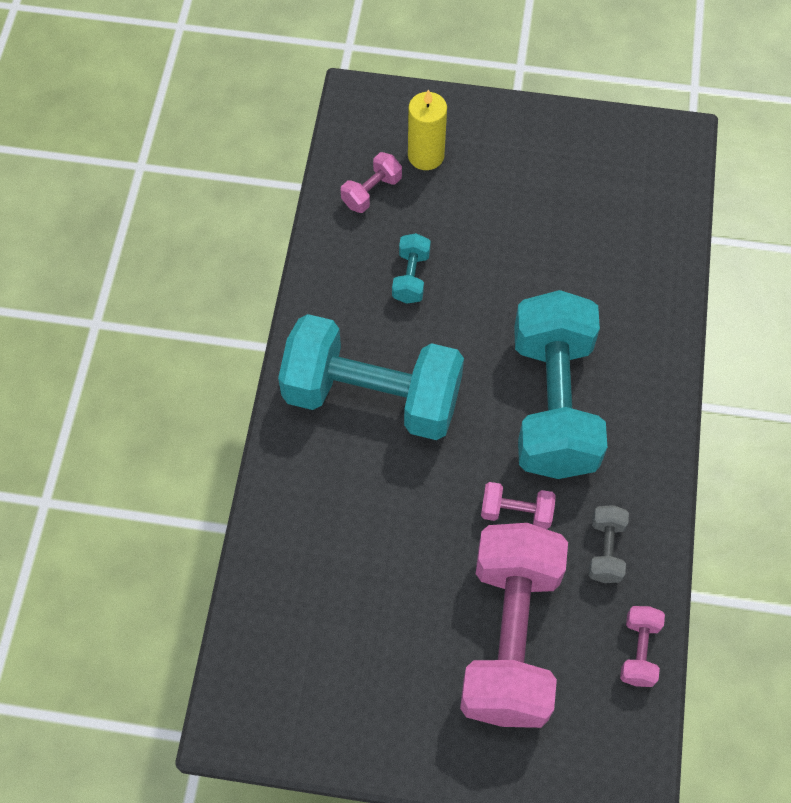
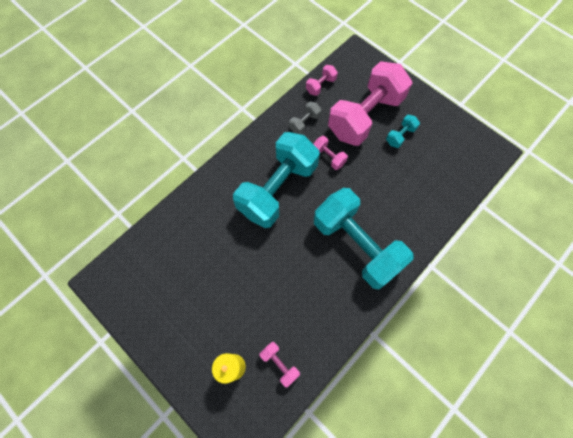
camera: 145 degrees left, 5 degrees up
(371, 192) = (279, 363): pink dumbbell -> pink dumbbell turned 60 degrees clockwise
(411, 277) = (295, 295): turquoise dumbbell -> turquoise dumbbell (400, 136)

